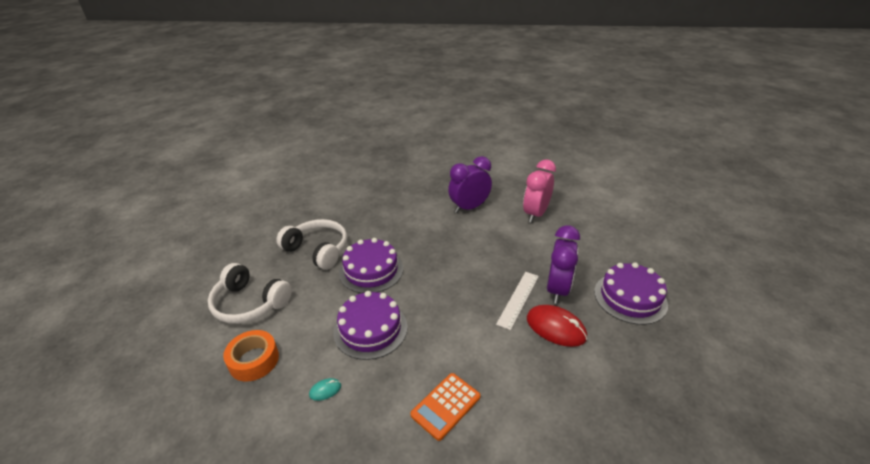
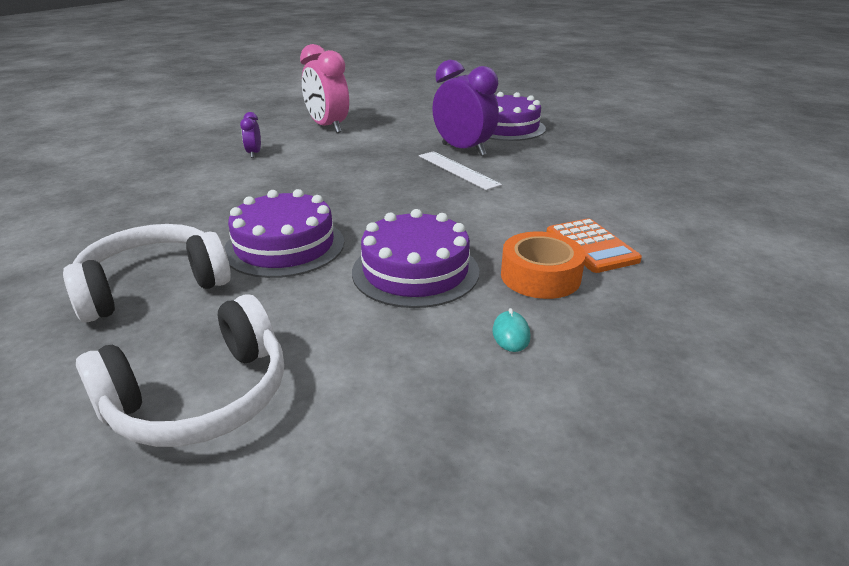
camera: 65 degrees left, 5 degrees down
(254, 360) = (380, 410): orange tape -> orange tape (540, 276)
(469, 208) = (254, 154): purple clock -> purple clock, size x0.46
(556, 328) = (517, 165): red mouse -> none

